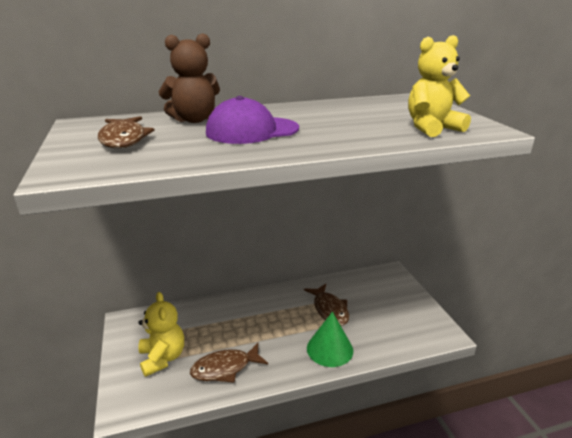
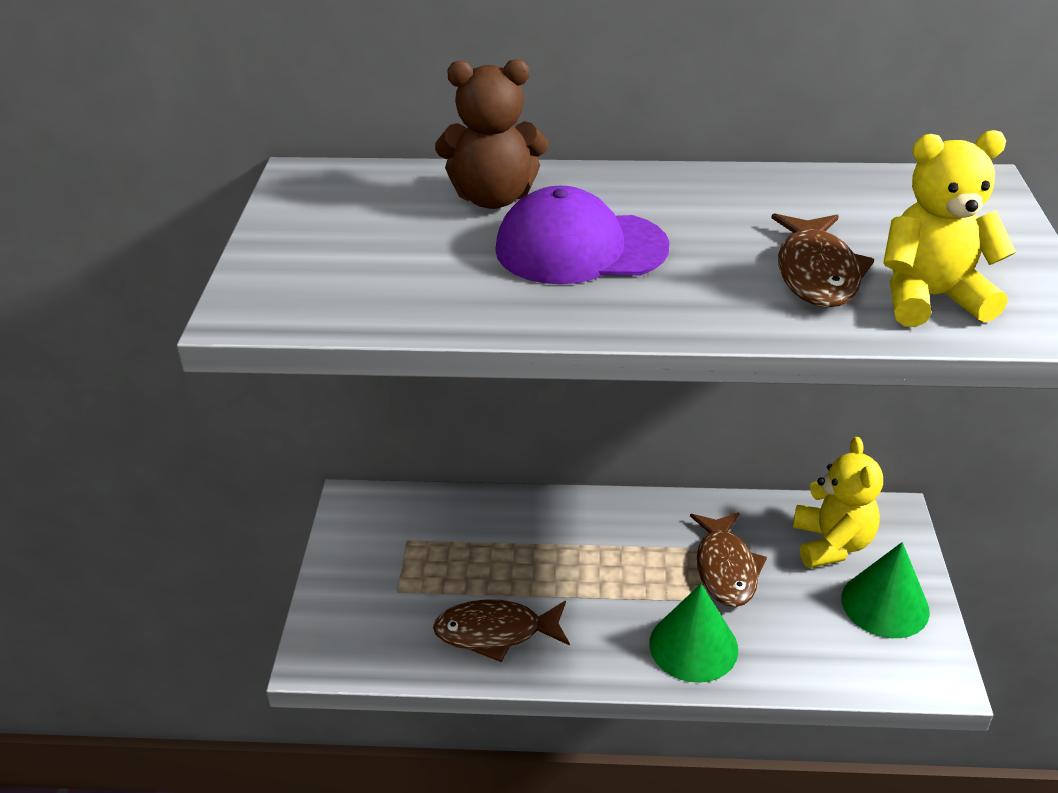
camera: 20 degrees right, 10 degrees up
(124, 139) = (359, 237): brown fish -> brown fish (817, 273)
(162, 358) = (399, 587): yellow teddy bear -> yellow teddy bear (831, 544)
(407, 309) = (885, 604): none -> green cone

